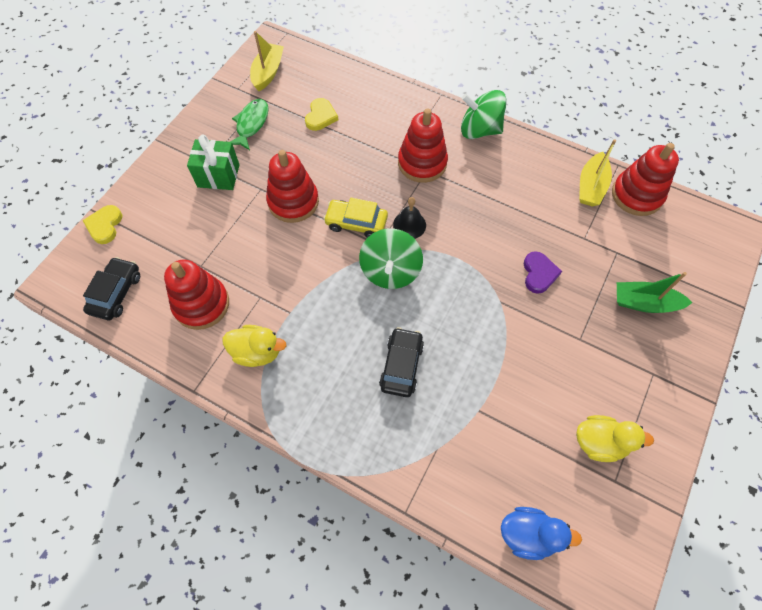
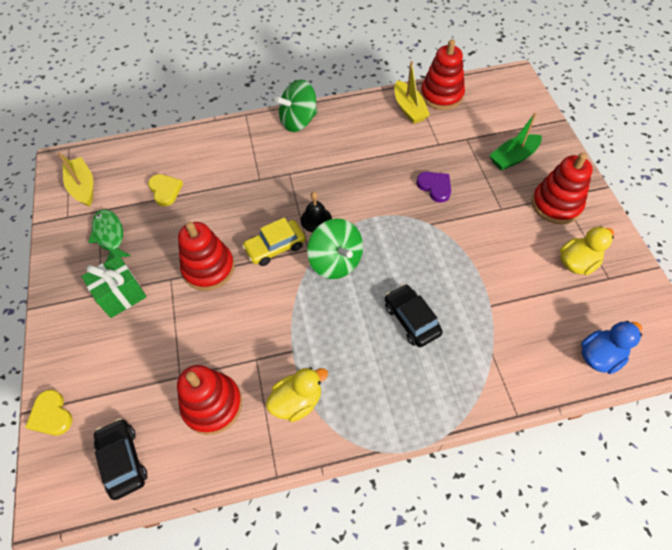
camera: 40 degrees left, 5 degrees down
(422, 163) = (280, 171): red stacking toy -> red stacking toy (556, 204)

